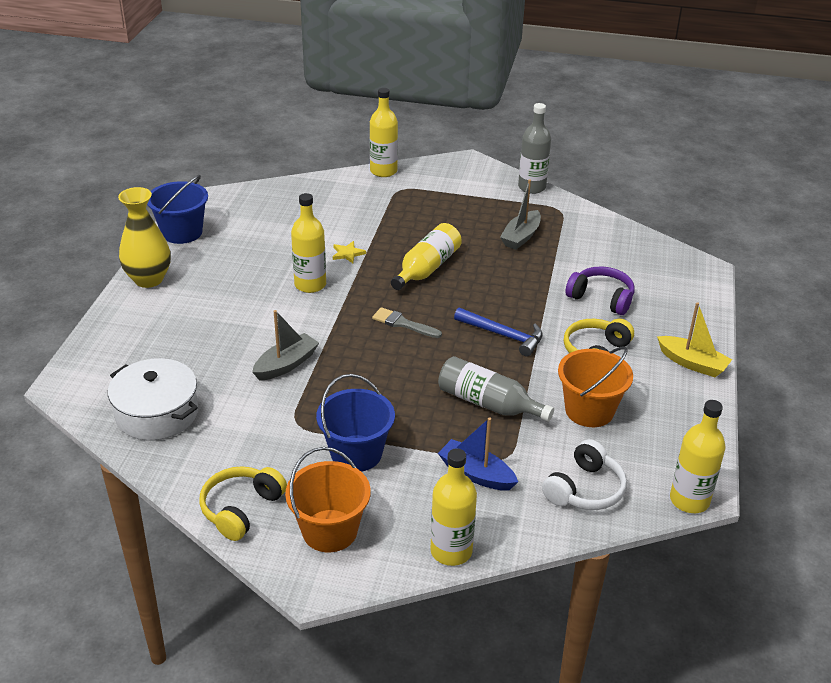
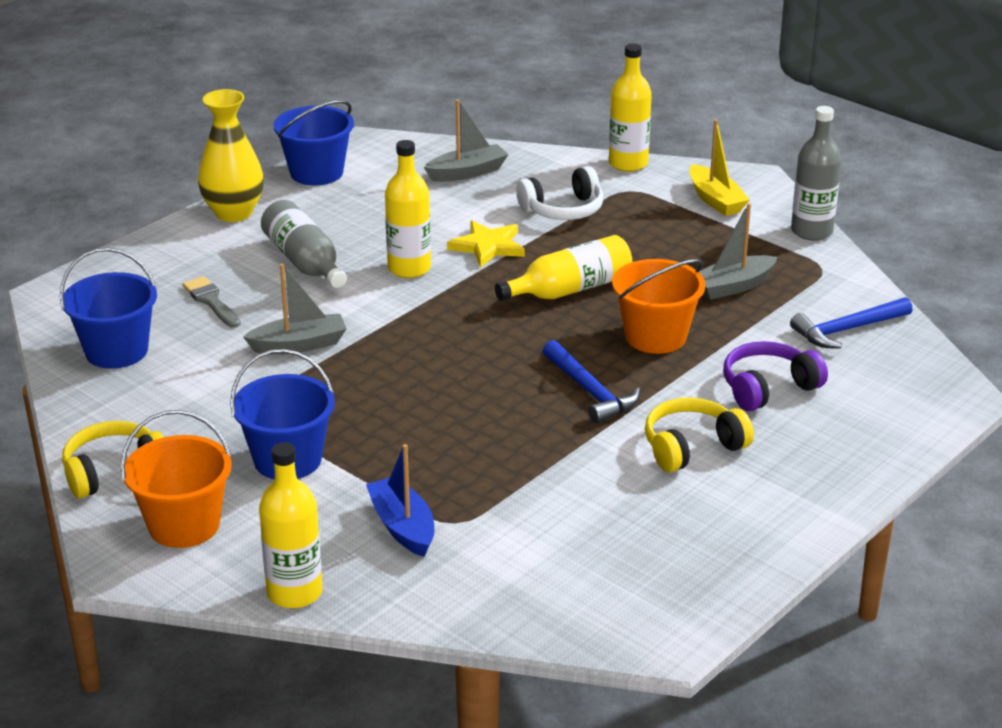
camera: 30 degrees right, 5 degrees down
(157, 413) = (116, 351): white pot -> blue bucket
(286, 204) = (467, 172): none -> grey boat
(347, 253) = (488, 246): yellow star -> yellow star, size x1.63
(403, 323) = (478, 342): grey brush -> grey brush (211, 301)
(488, 403) = (494, 459): grey bottle -> grey bottle (305, 262)
(585, 489) = (517, 588): white headphones -> white headphones (563, 210)
(589, 410) = (613, 507): orange bucket -> orange bucket (655, 336)
(601, 298) = (768, 388): purple headphones -> purple headphones turned 90 degrees counterclockwise
(609, 246) = (847, 330): none -> blue hammer
(689, 500) = (638, 647): yellow bottle -> none
(692, 363) = (813, 500): yellow boat -> yellow boat (715, 200)

